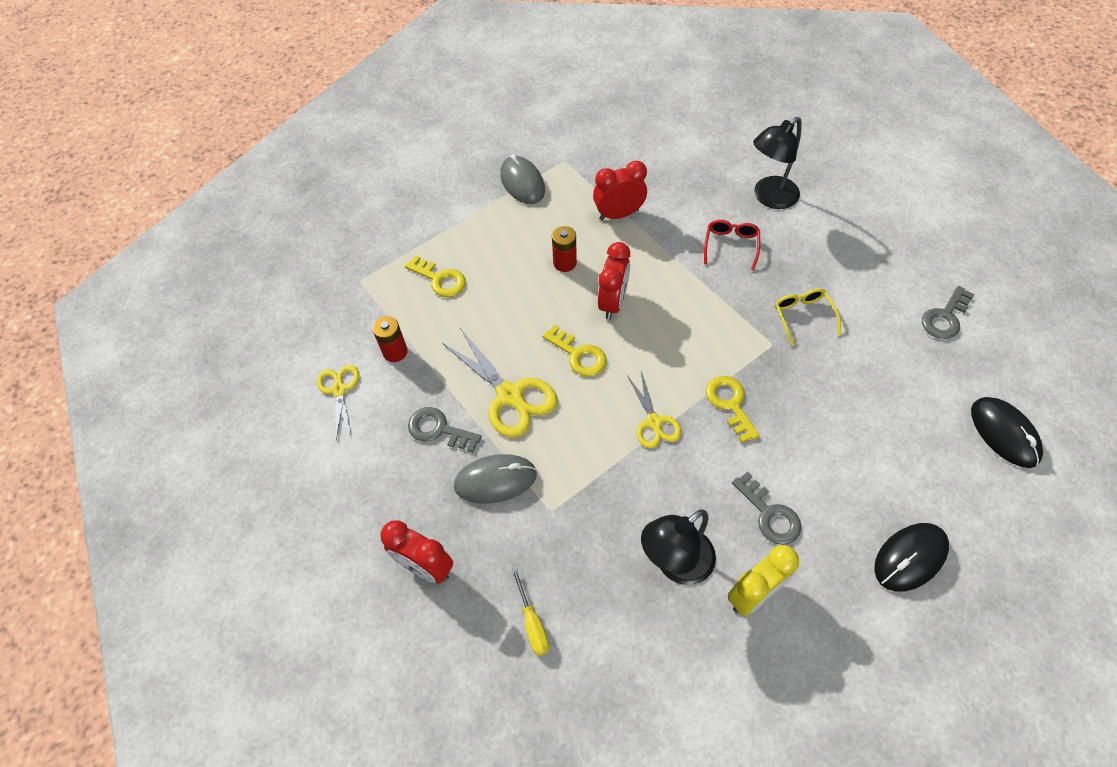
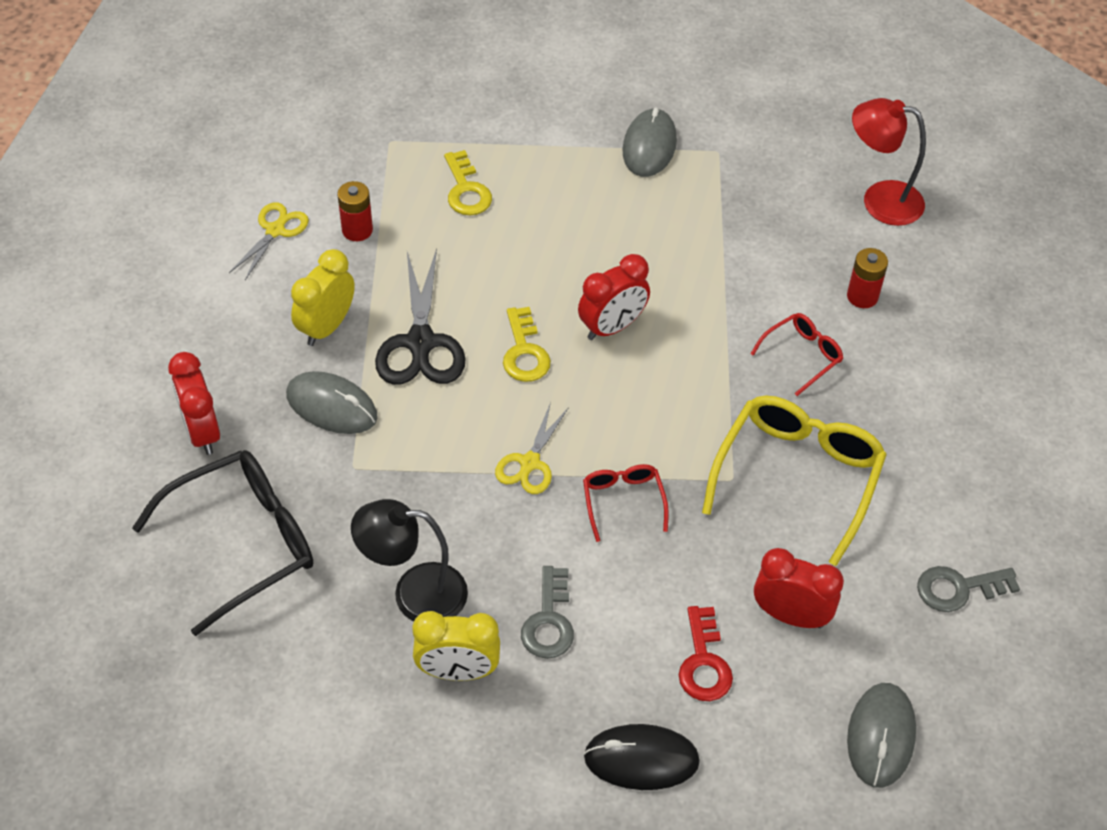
camera: 35 degrees right, 5 degrees down
(439, 429) = (326, 327): grey key -> yellow clock
(509, 395) = (420, 342): yellow scissors -> black scissors
(532, 623) = (243, 543): yellow screwdriver -> black glasses
(565, 263) = (605, 256): red battery -> red battery (862, 296)
(619, 214) = (716, 244): red clock -> red clock (790, 615)
(677, 133) = (880, 200): none -> red lamp
(730, 404) = (623, 501): yellow key -> red glasses
(769, 198) = (905, 336): black lamp -> none
(803, 316) = (797, 477): yellow glasses -> yellow glasses, size x1.97
(876, 467) = (704, 662): none -> red key
(1004, 433) = (881, 736): black mouse -> grey mouse

